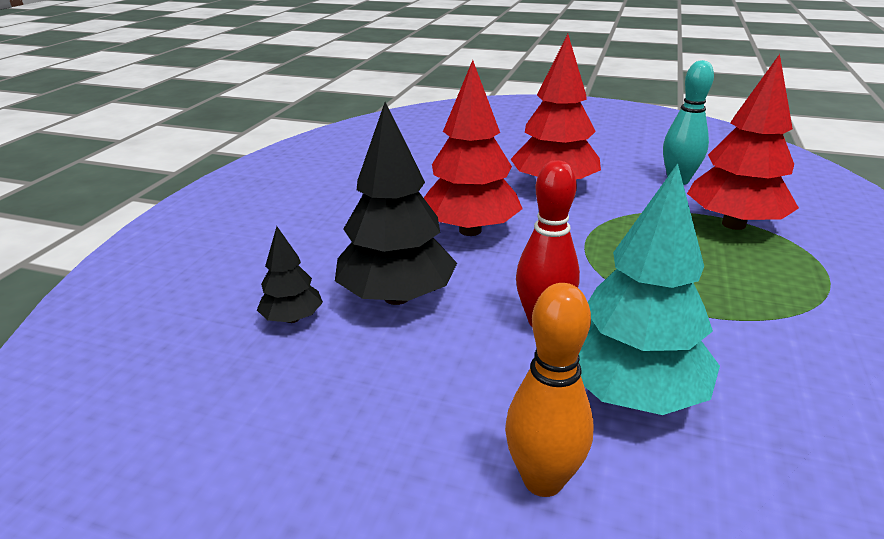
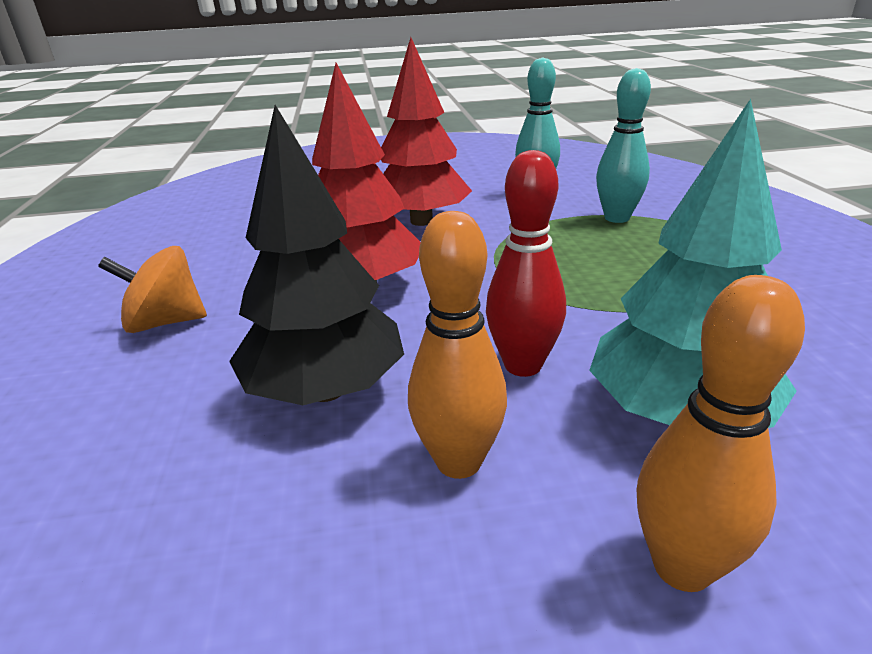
camera: 25 degrees left, 0 degrees up
(292, 318) = (191, 468): black tree -> none
(325, 221) = (165, 322): none -> orange spinning top
(449, 369) = (459, 461): none -> orange bowling pin
(733, 224) = (616, 218): red tree -> turquoise bowling pin

